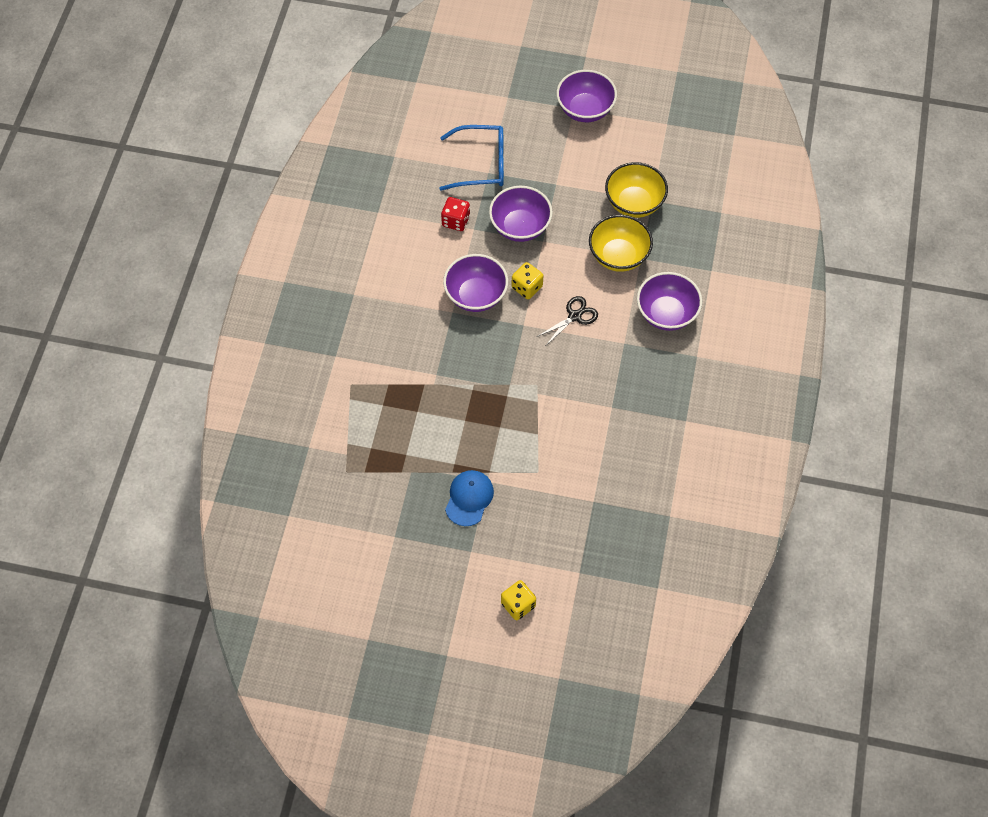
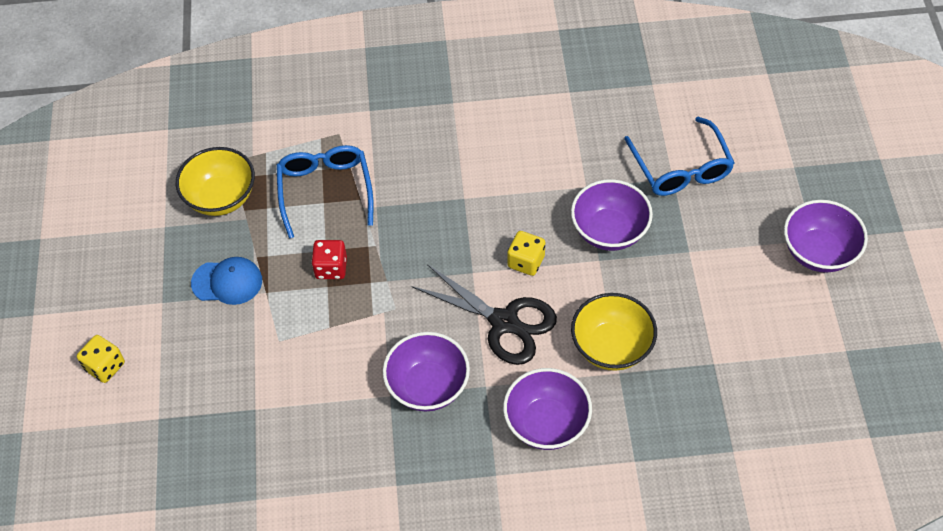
camera: 75 degrees right, 5 degrees down
(405, 407) = (325, 190): none -> blue glasses
(456, 221) = (589, 166): red dice -> red dice (331, 268)
(476, 295) = (494, 214): purple bowl -> purple bowl (428, 386)
(575, 316) = (504, 322): black scissors -> black scissors, size x1.76
(634, 203) = (700, 344): yellow bowl -> yellow bowl (221, 198)

